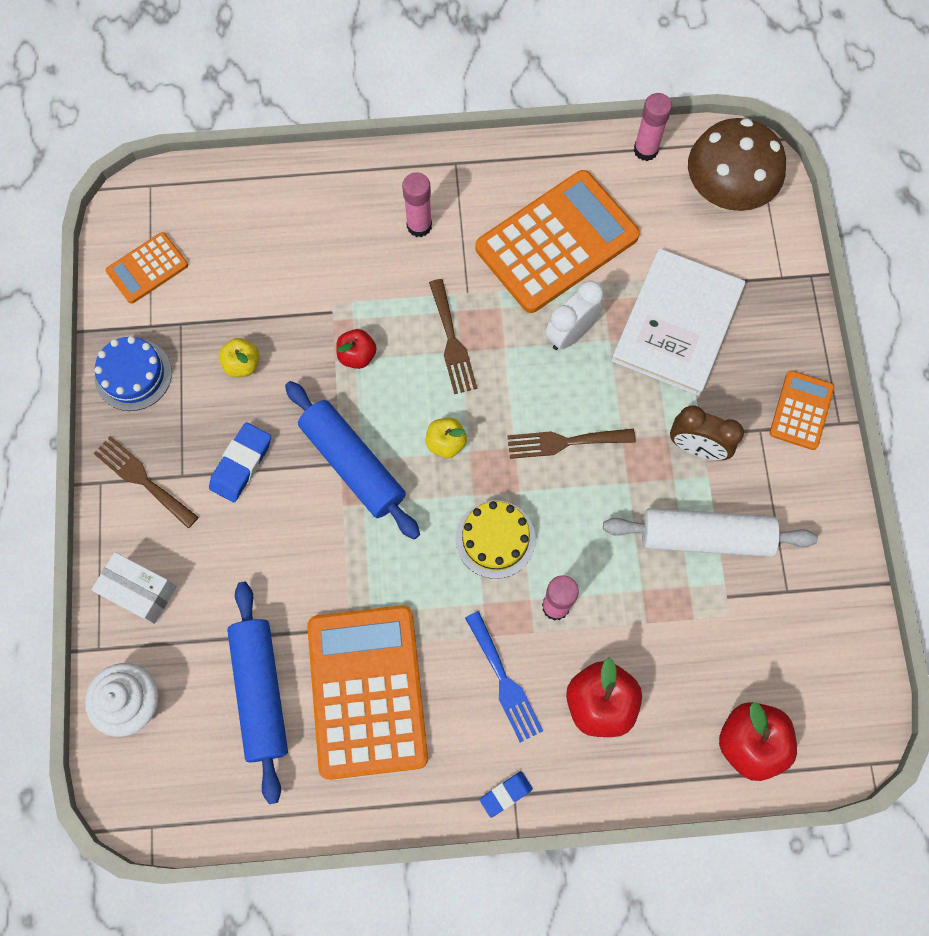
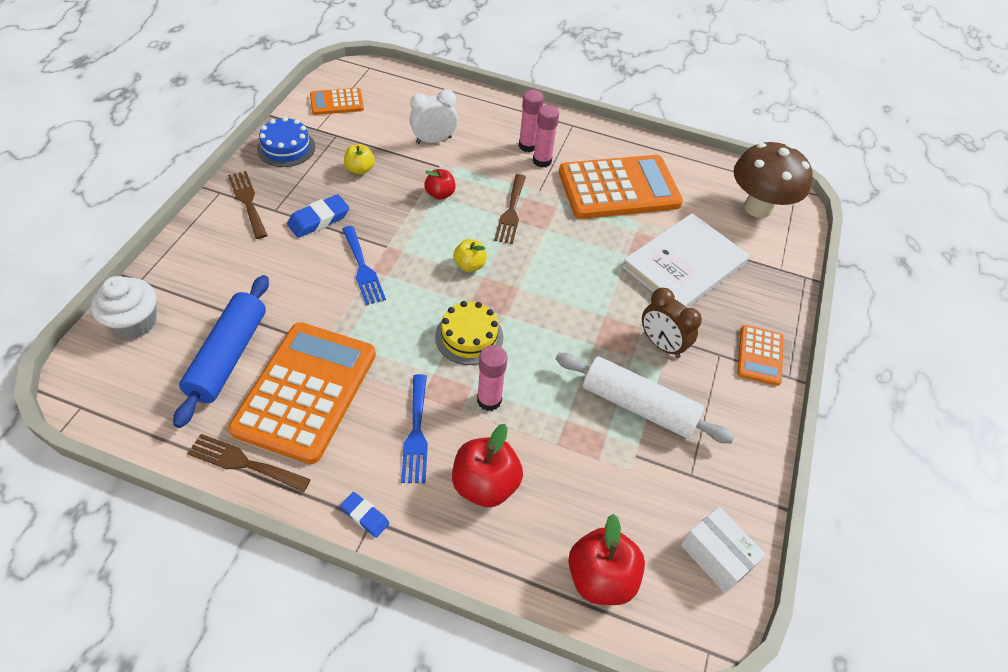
camera: 20 degrees right, 20 degrees down
(139, 591) = (194, 260): white box -> white box (716, 556)
(332, 507) = (363, 268): none -> blue fork
(353, 464) = (395, 250): blue rolling pin -> none
(506, 794) = (365, 516): blue eraser -> blue eraser turned 45 degrees clockwise
(564, 442) = (558, 300): brown fork -> brown fork (244, 463)
(571, 333) = (600, 240): white clock -> white clock (433, 140)
(645, 150) = (710, 165): pink glue stick -> pink glue stick (542, 161)
(801, 410) = (759, 355): orange calculator -> orange calculator turned 150 degrees clockwise

